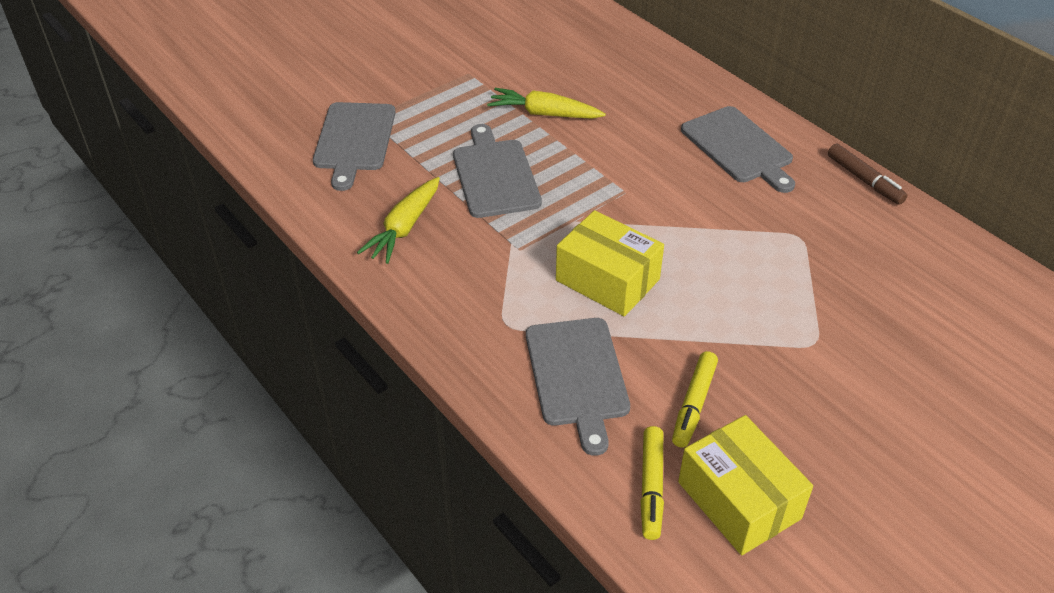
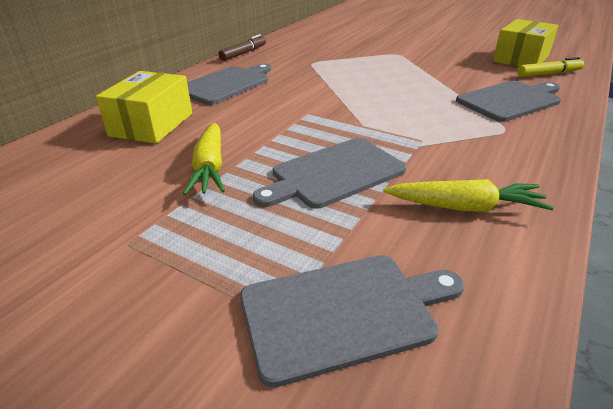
camera: 110 degrees left, 10 degrees down
(607, 280) = (414, 104): yellow box -> yellow box (151, 124)
(694, 404) = (480, 72): yellow marker -> none

